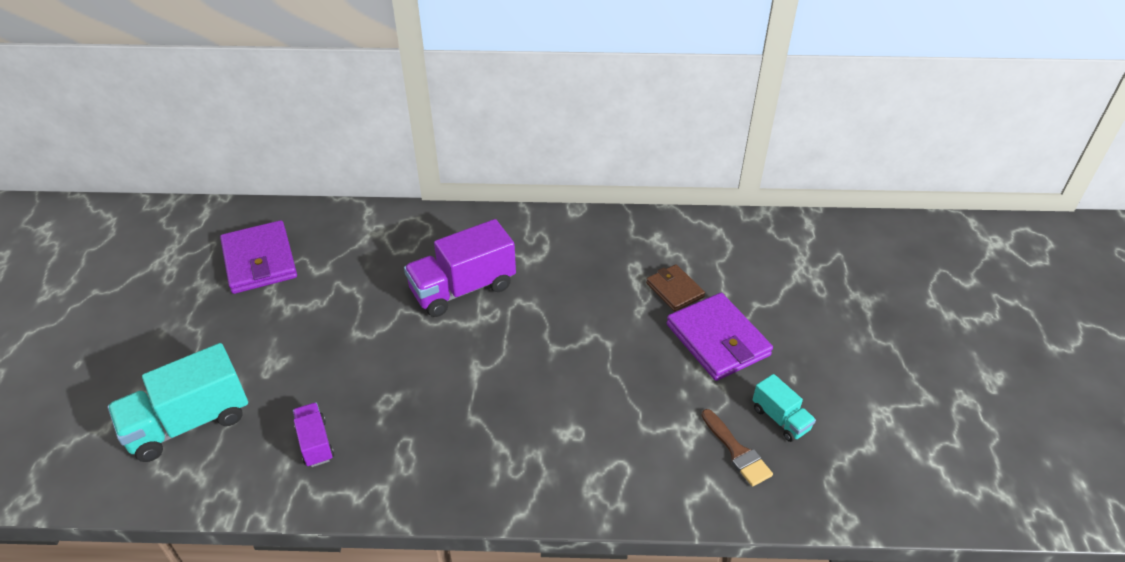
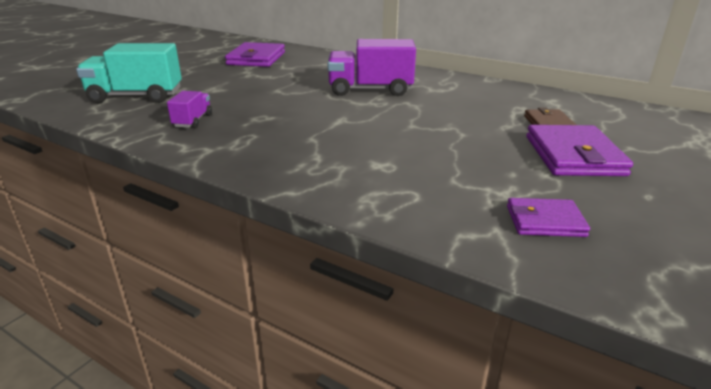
camera: 30 degrees right, 15 degrees down
(737, 451) = (545, 221): brown brush -> purple wallet
(780, 419) = (615, 215): turquoise truck -> none

